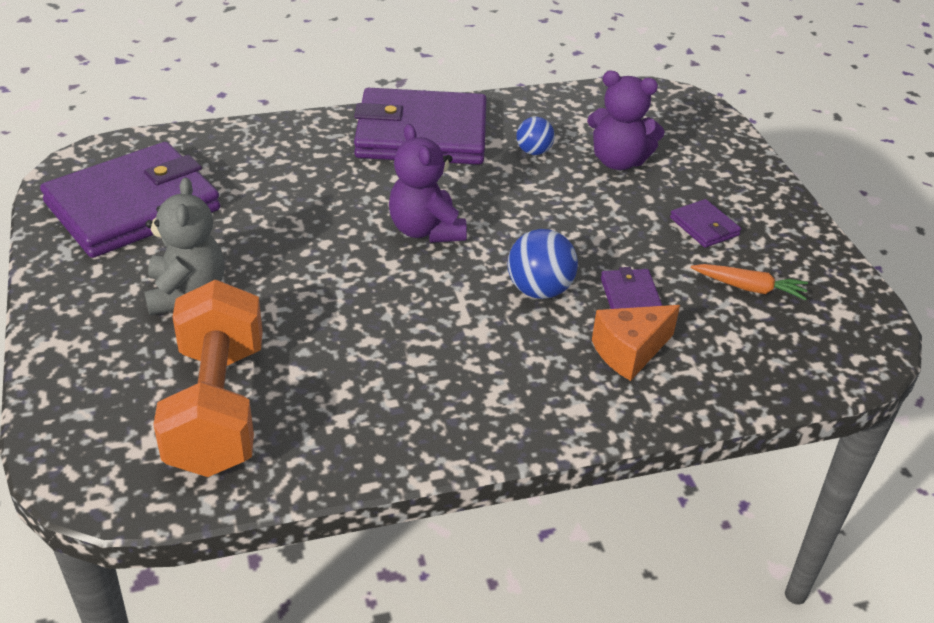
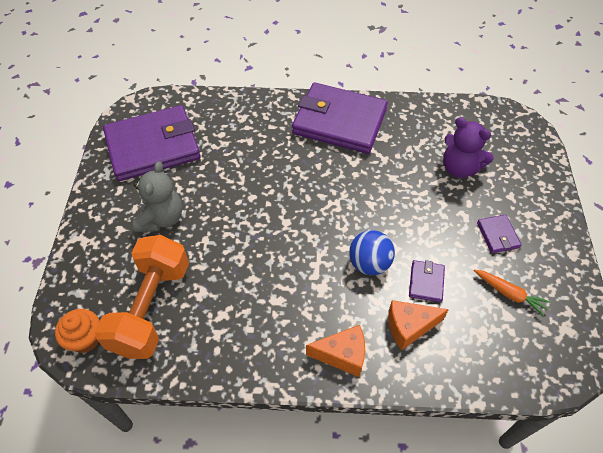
camera: 20 degrees right, 15 degrees up
(119, 471) = (86, 339): none -> orange cupcake
(426, 230) = (315, 200): purple teddy bear -> none
(533, 151) = (406, 149): blue ball -> none
(548, 404) = (342, 355): none -> orange cheese

